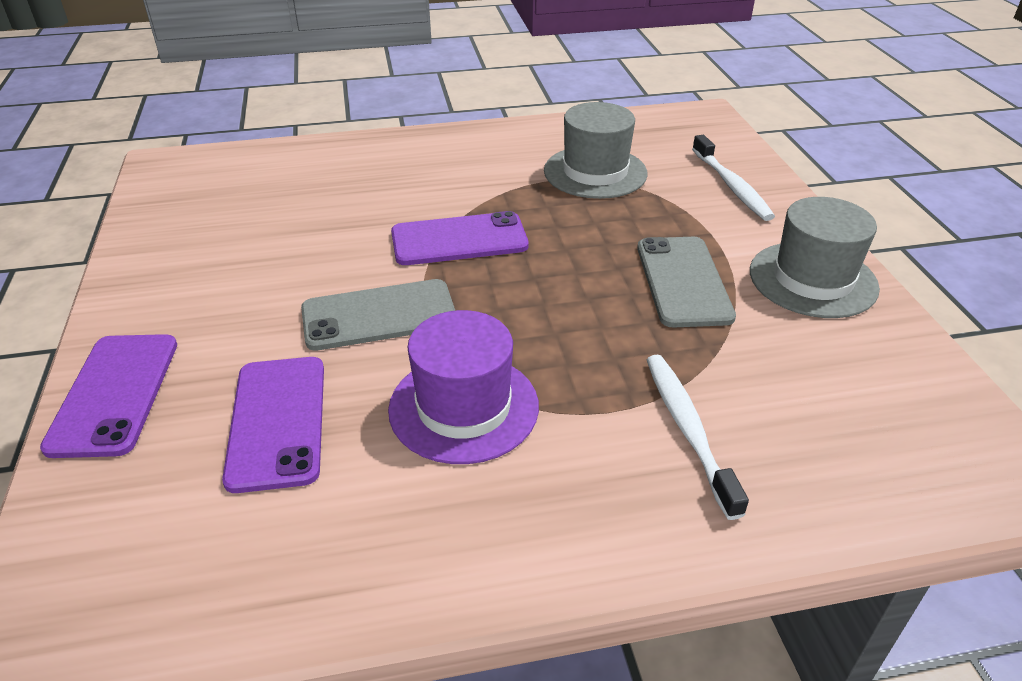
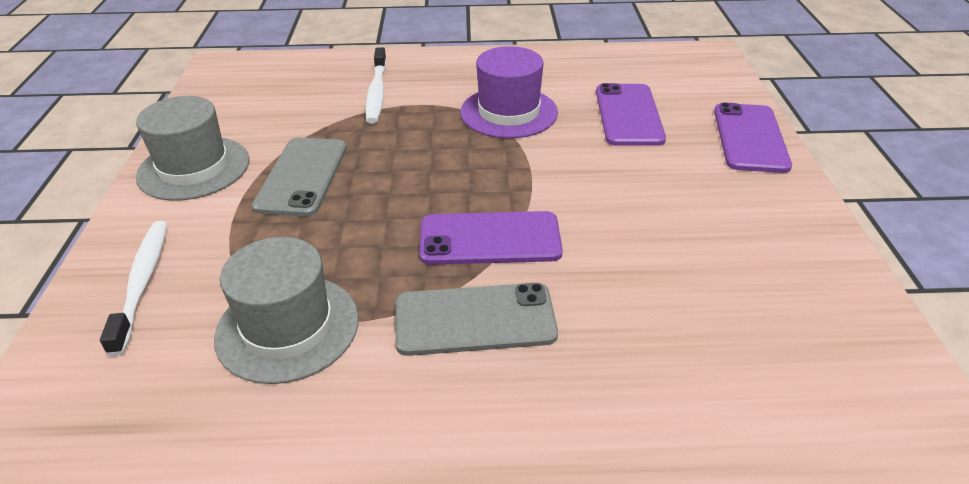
camera: 170 degrees left, 0 degrees up
(379, 315) = (568, 172): grey phone -> grey phone (475, 319)

